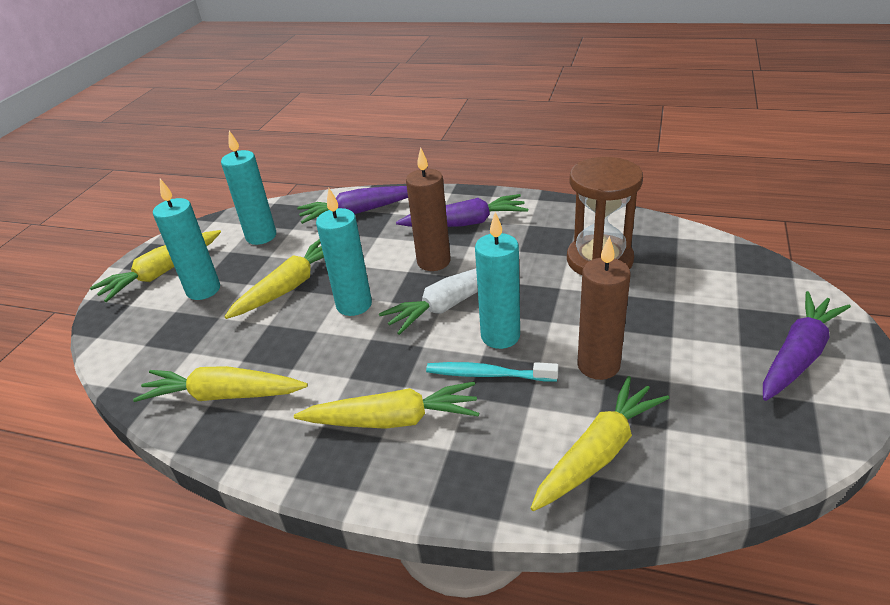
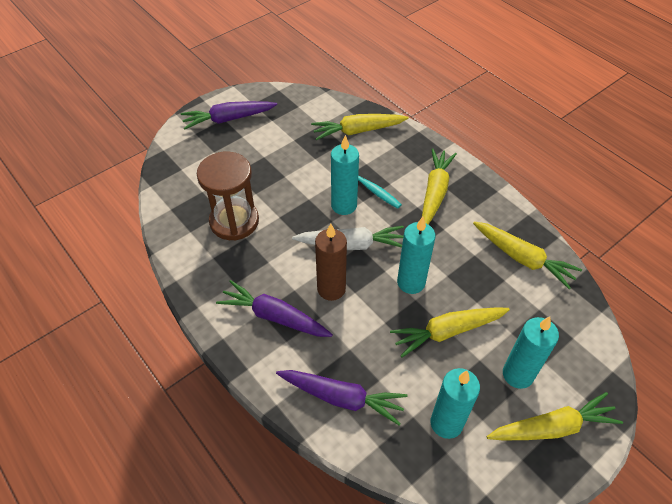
camera: 150 degrees left, 15 degrees up
(393, 420) = (435, 192): yellow carrot -> yellow carrot turned 75 degrees clockwise
(598, 365) = (315, 163): brown candle -> none

